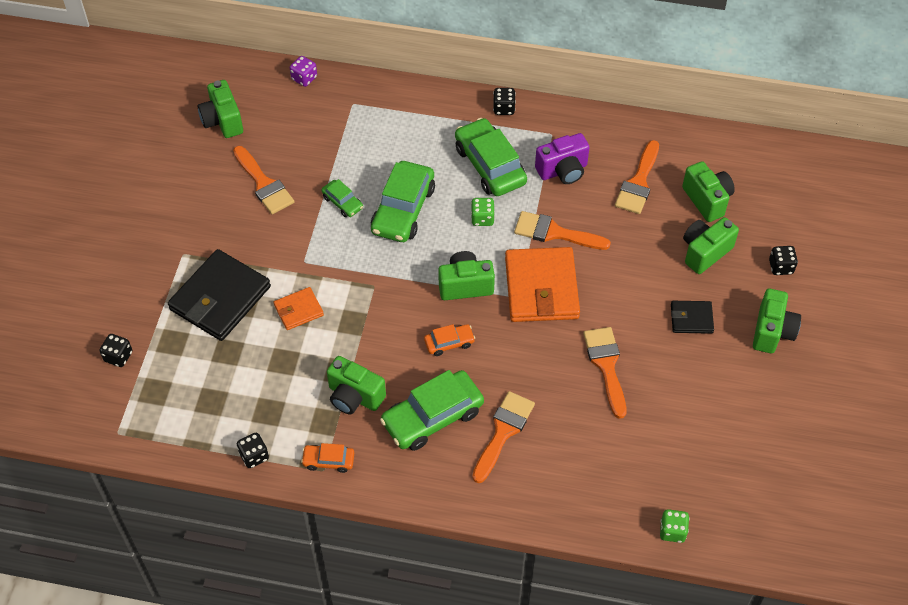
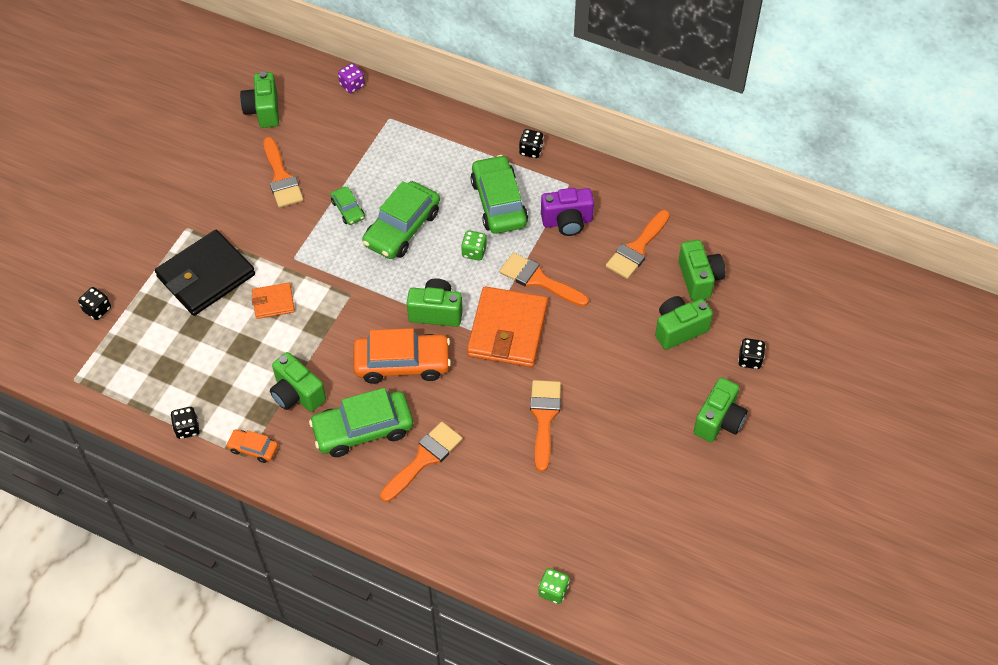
camera: 15 degrees right, 0 degrees up
(449, 343) = (402, 363): orange car -> orange car, size x2.00
(691, 318) = (643, 391): black wallet -> none

